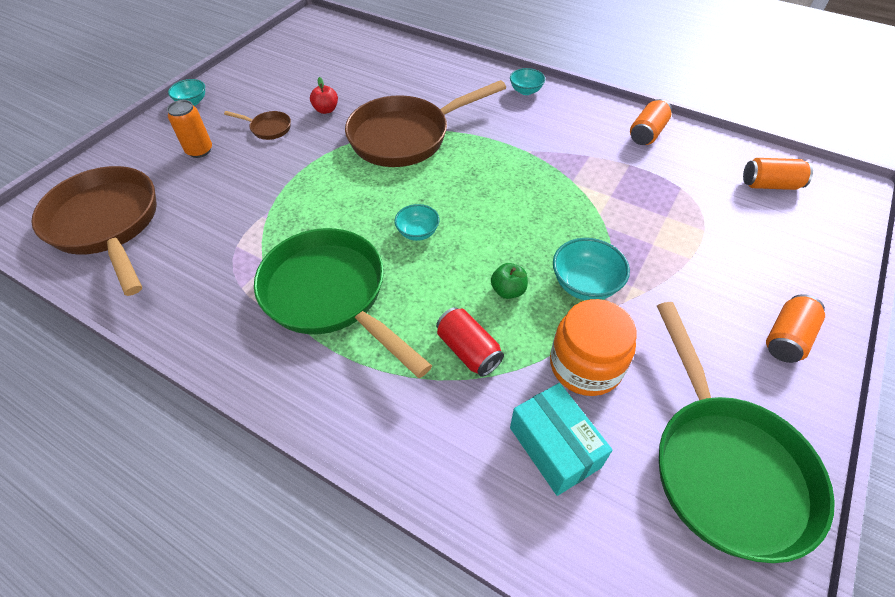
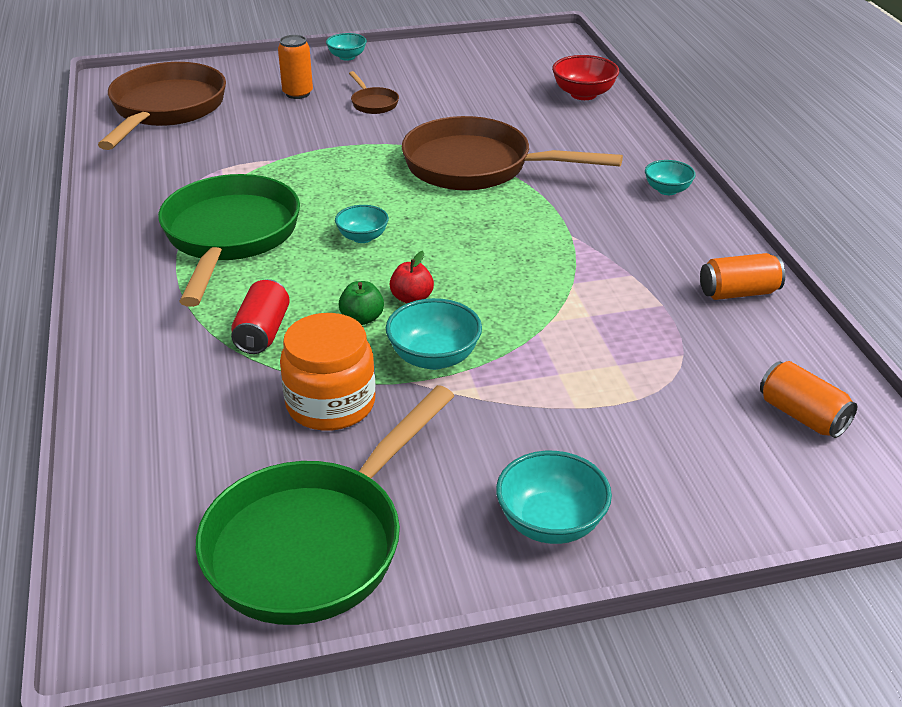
camera: 45 degrees right, 15 degrees down
(326, 110) = (443, 112): red apple -> red apple (412, 298)
(390, 52) = (583, 94): none -> red bowl
(554, 447) = (215, 429): turquoise box -> none
(786, 338) = (551, 523): orange can -> turquoise bowl

